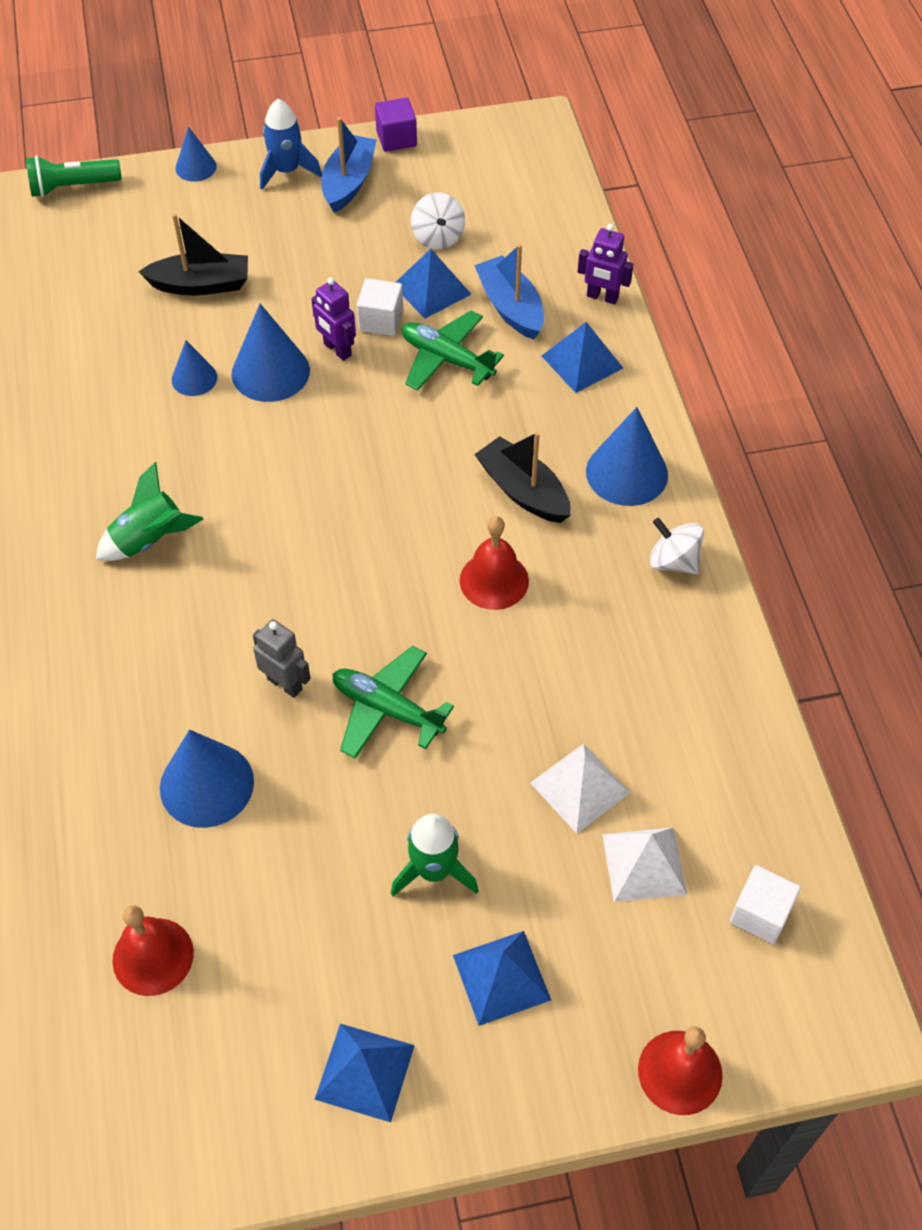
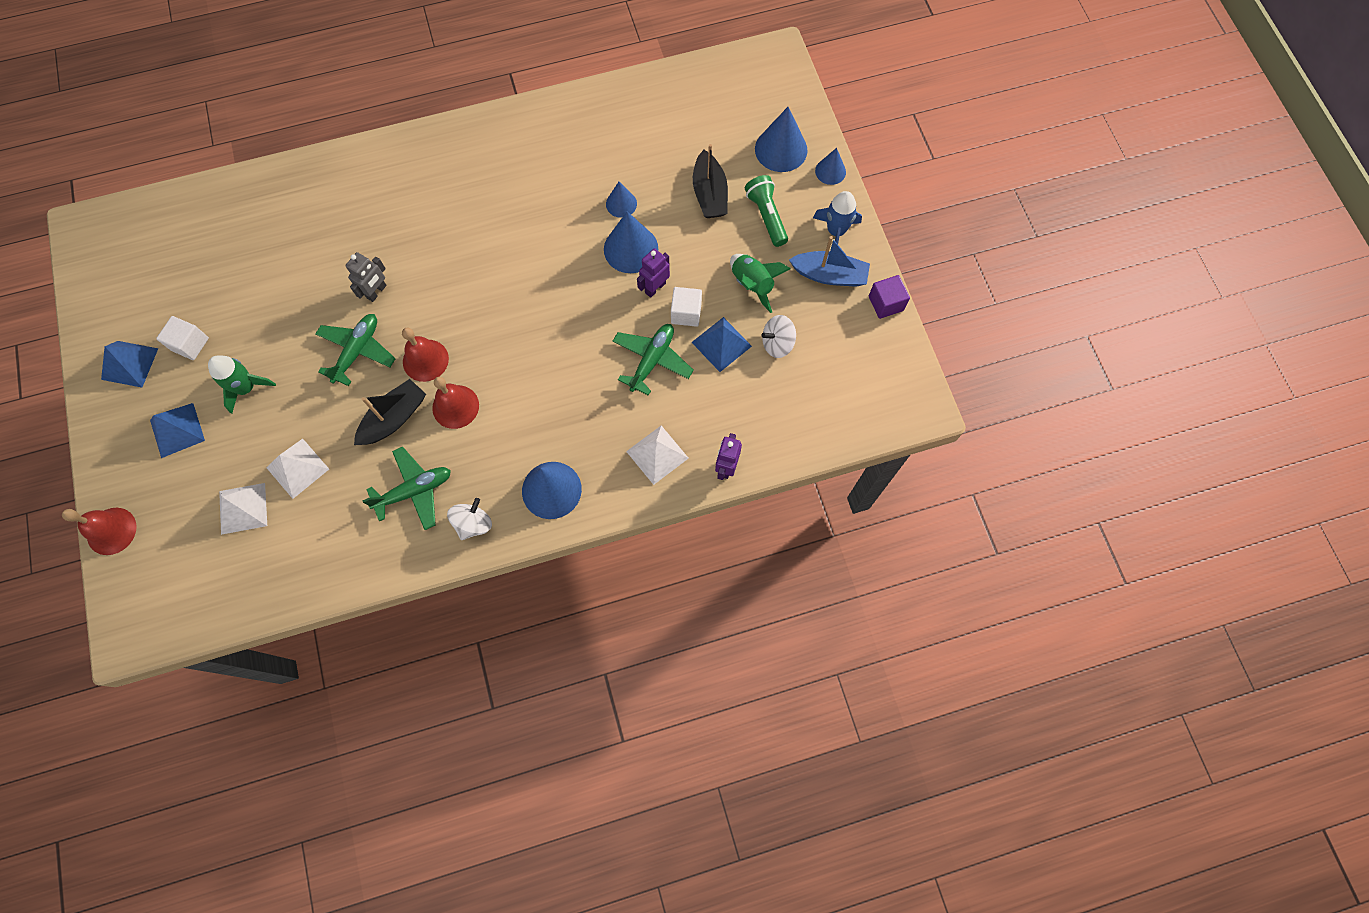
camera: 85 degrees right, 15 degrees up
(72, 187) = (797, 98): green flashlight -> green flashlight (766, 216)
(149, 539) = (485, 201): green rocket -> green rocket (752, 284)
(153, 956) = (205, 251): red bell -> red bell (425, 360)
(206, 784) = (309, 260): blue cone -> blue cone (781, 149)
(510, 307) = (708, 400): blue boat -> none
(523, 491) = (532, 420): black boat -> black boat (394, 418)
(582, 362) = (657, 454): blue pyramid -> white pyramid
(623, 631) = (414, 491): none -> green plane
(760, 914) = (205, 579): white cube -> white cube (190, 344)

